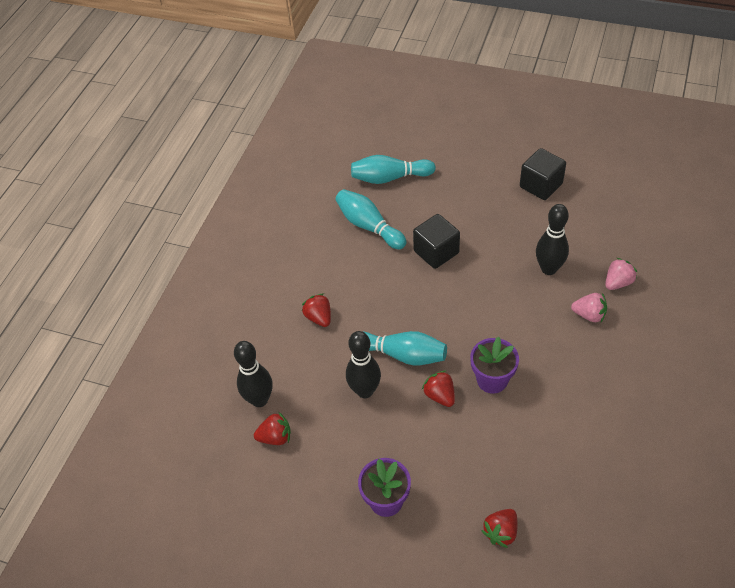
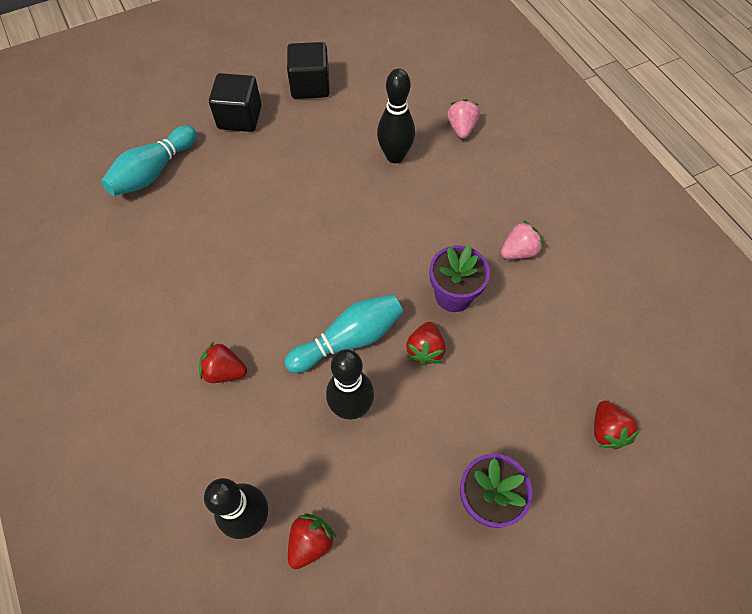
camera: 50 degrees left, 10 degrees up
(369, 226) = (181, 235): turquoise bowling pin -> none
(436, 252) = (277, 213): black cube -> black cube (240, 117)
(440, 395) = (425, 350): red strawberry -> red strawberry turned 90 degrees counterclockwise
(589, 315) = (469, 173): pink strawberry -> pink strawberry (518, 251)

